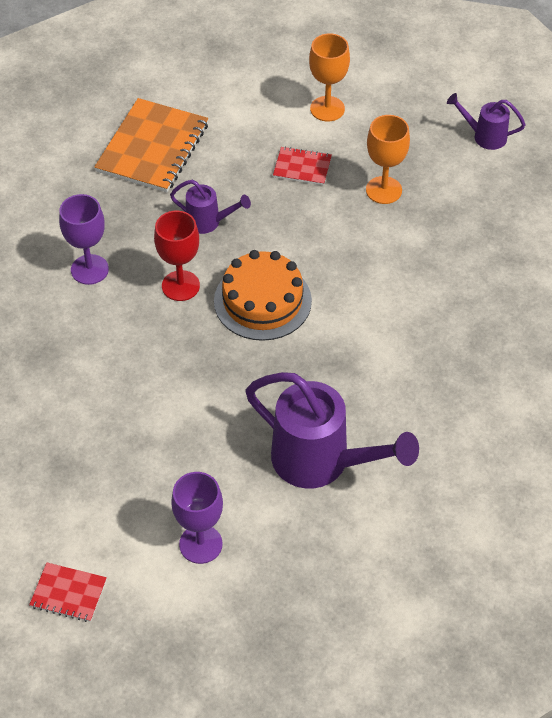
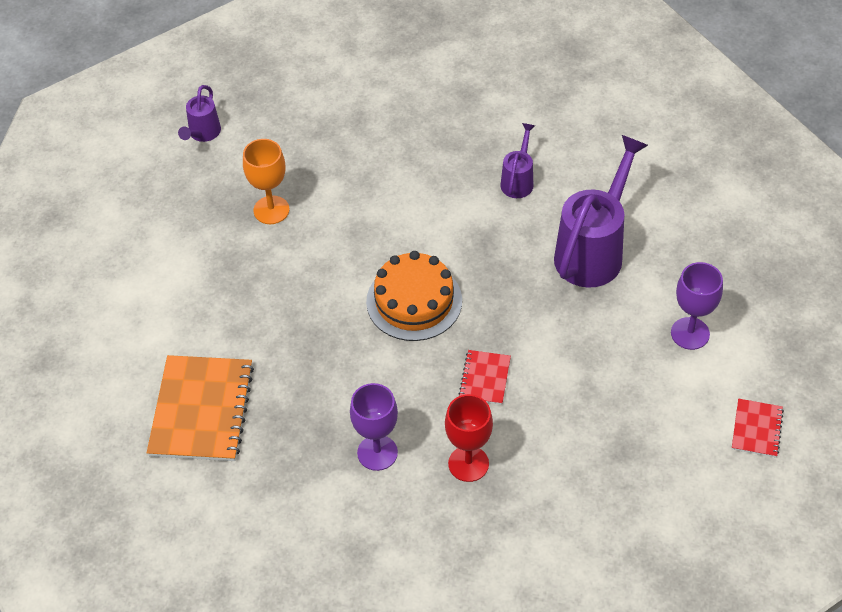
camera: 90 degrees left, 0 degrees up
(152, 148) = (201, 410): orange notebook -> orange notebook turned 75 degrees clockwise
(180, 286) = (397, 370): red goblet -> red goblet (468, 463)
(208, 222) = (311, 352): purple watering can -> purple watering can (518, 181)
(302, 167) = (237, 276): red notebook -> red notebook (485, 378)
(327, 109) = (154, 257): orange goblet -> none

